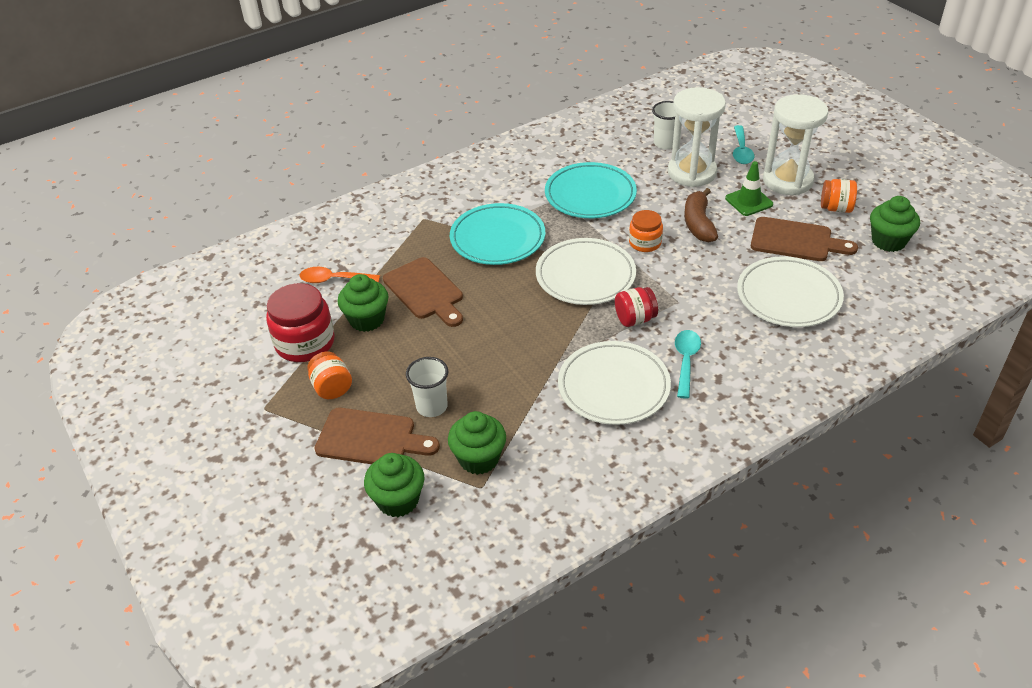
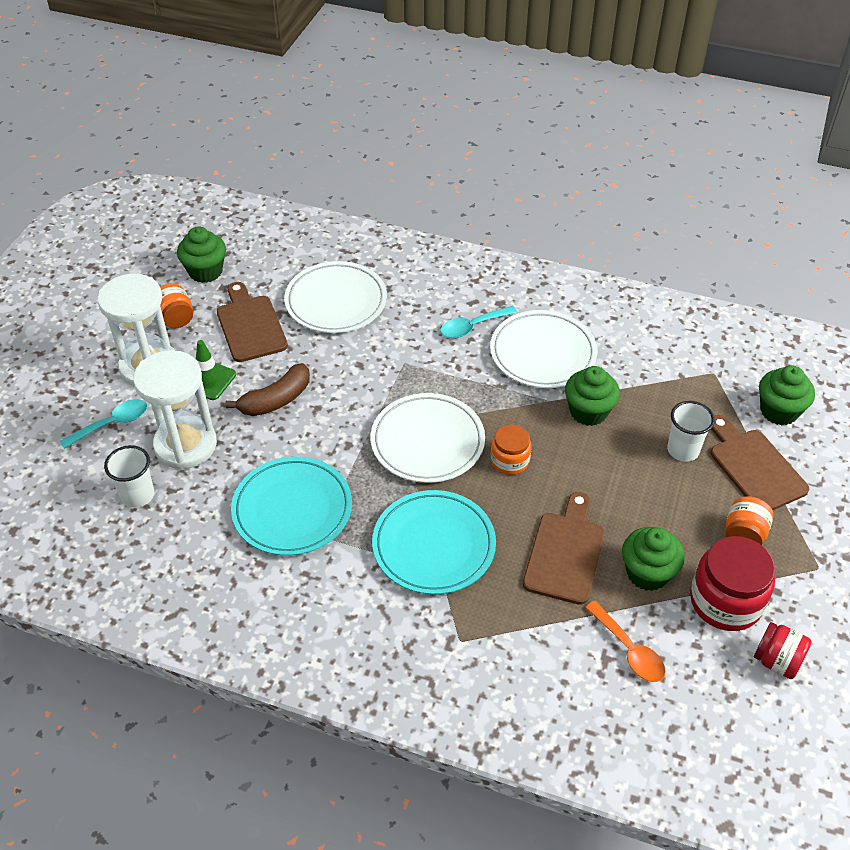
camera: 130 degrees left, 5 degrees up
(479, 459) = (693, 389): green cupcake -> green cupcake (588, 412)
(635, 319) = (453, 379): red jar -> red jar (777, 661)
(645, 243) = (340, 424): orange jar -> orange jar (510, 460)

